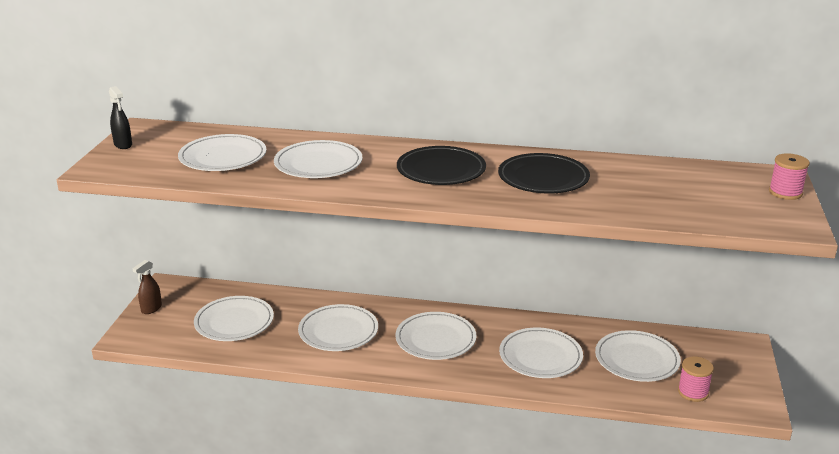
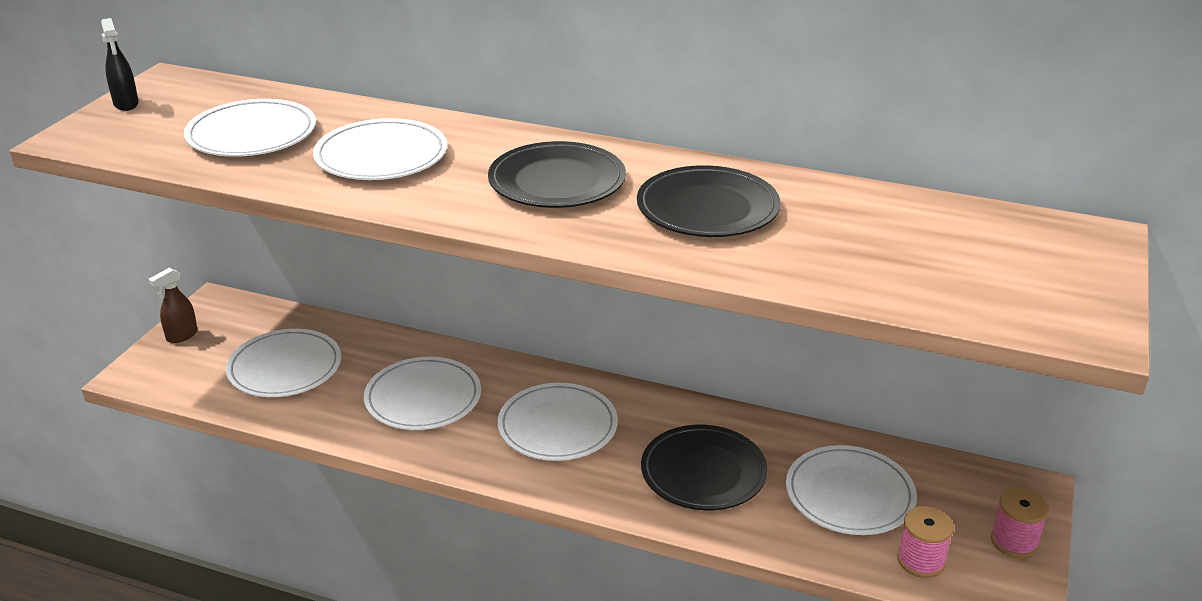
camera: 10 degrees right, 5 degrees up
(540, 356) = (703, 472): white plate -> black plate
(785, 192) = (1094, 269): pink spool -> pink spool (1014, 542)

